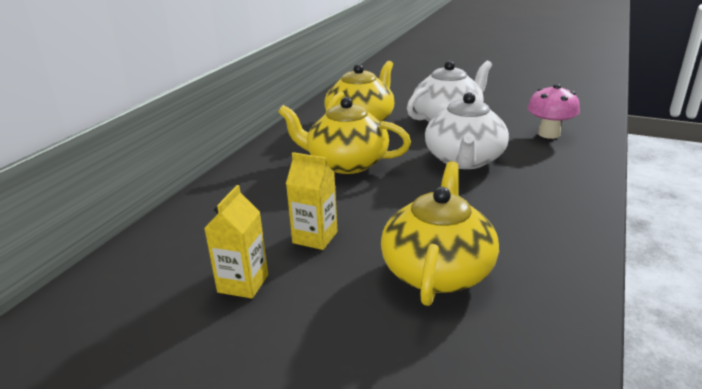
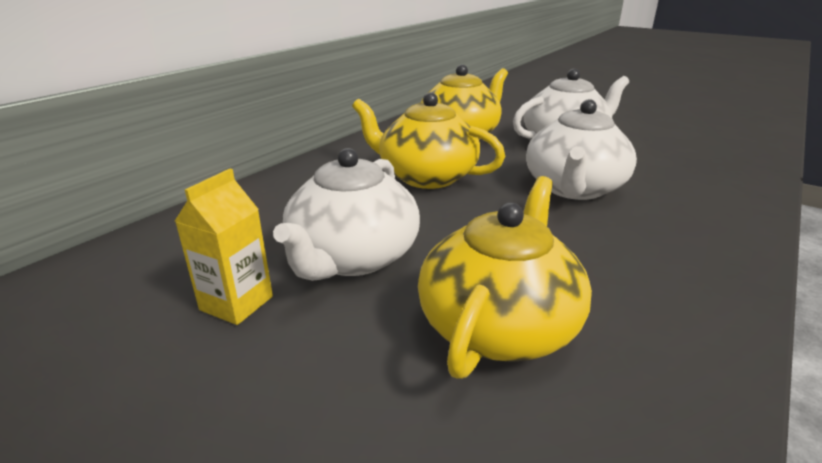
camera: 10 degrees right, 0 degrees up
(315, 237) = (352, 257): yellow carton -> white teapot
(549, 134) = (692, 170): pink mushroom -> none

